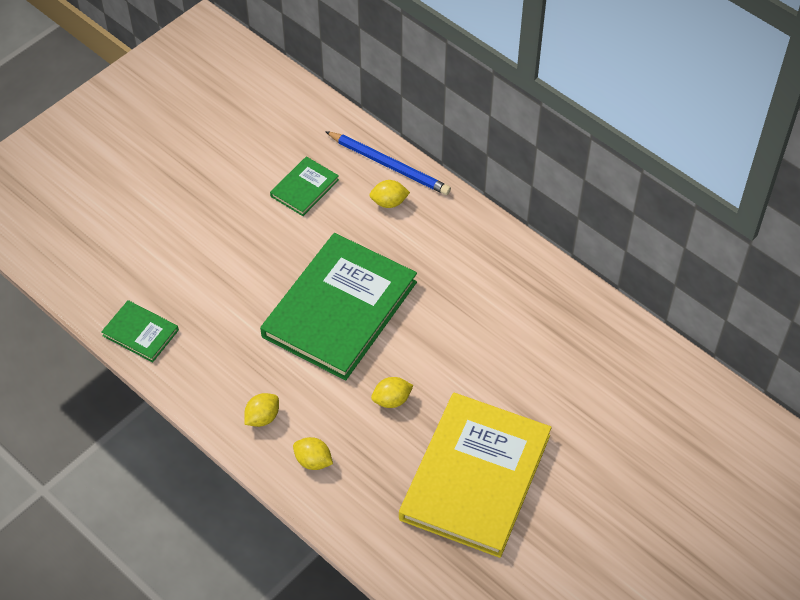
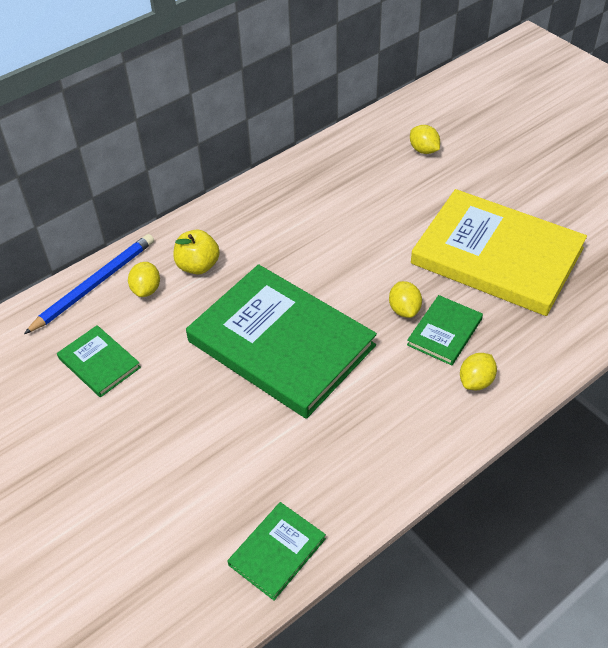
camera: 80 degrees left, 5 degrees down
(262, 417) = (417, 424): yellow lemon -> yellow lemon (423, 150)
(368, 434) = (444, 332): none -> green book
(423, 234) = (198, 266): none -> yellow apple

